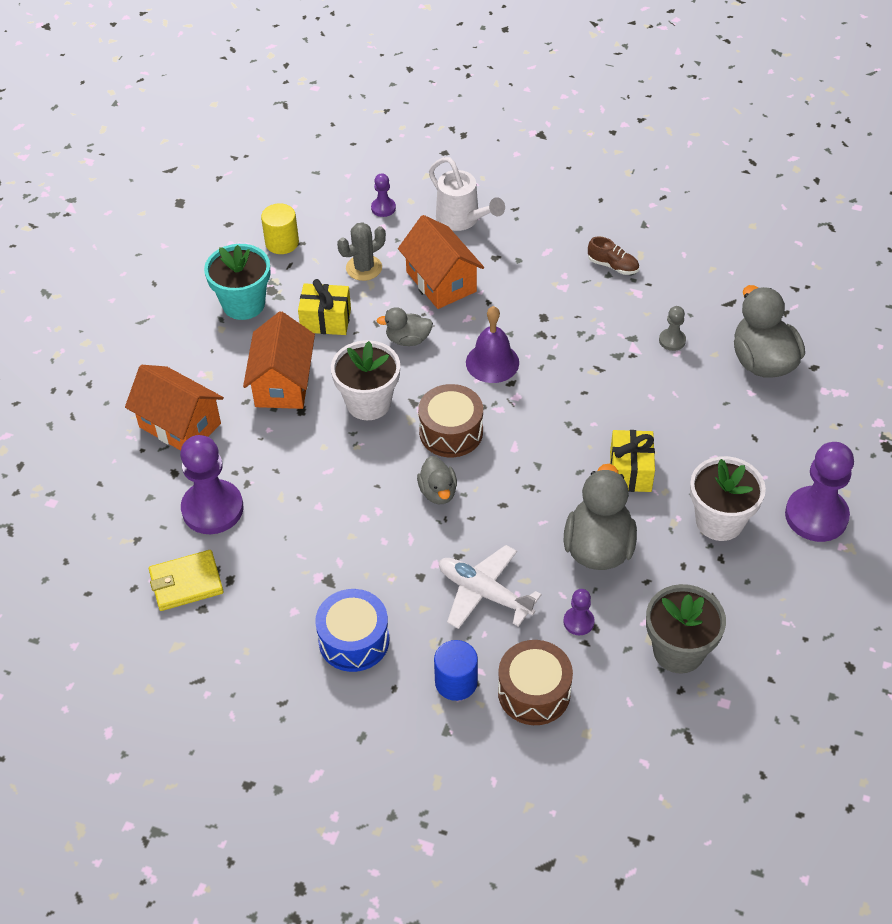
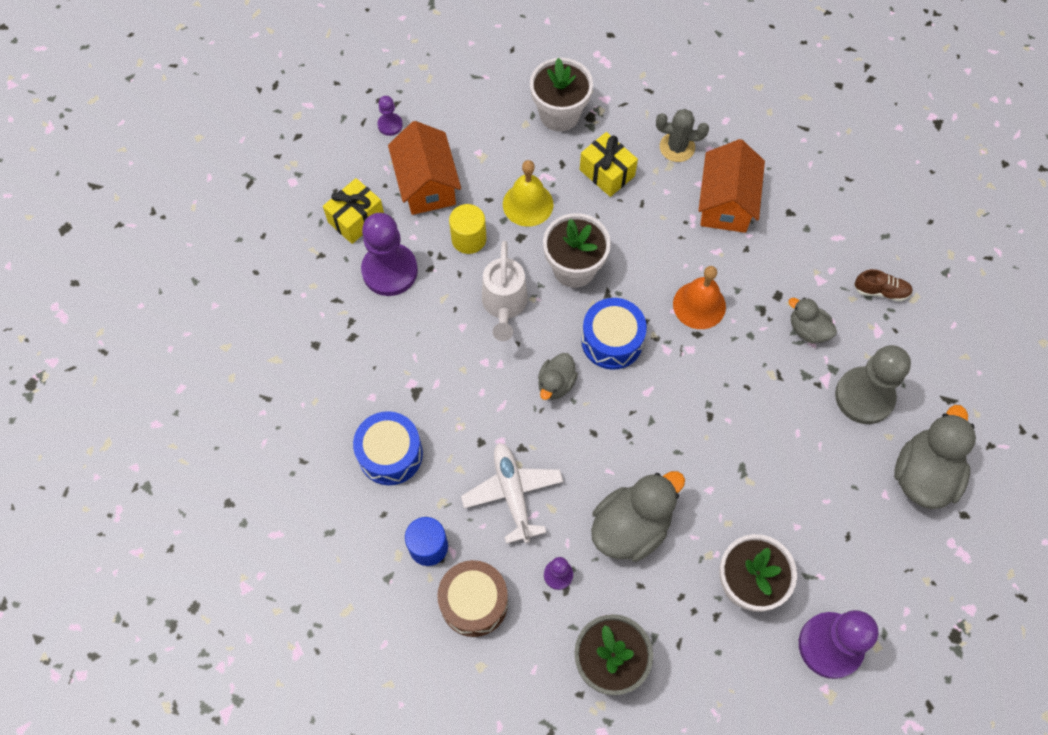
camera: 40 degrees right, 15 degrees up
(186, 583) = (322, 316): yellow wallet -> none
(243, 304) = (559, 114): turquoise flower pot -> white flower pot
(282, 243) = (635, 80): yellow cylinder -> yellow cylinder (469, 239)
(283, 383) = (528, 204): orange house -> yellow bell
(383, 208) = (741, 103): purple pawn -> purple pawn (390, 125)
(408, 339) = (653, 236): grey duck -> grey duck (807, 329)
(451, 432) = (612, 341): brown drum -> blue drum
(462, 220) = (795, 159): white watering can -> white watering can (504, 305)
(492, 362) = (699, 305): purple bell -> orange bell
(613, 266) = (881, 291): brown shoe -> brown shoe turned 60 degrees counterclockwise
(630, 471) = (717, 484): yellow gift -> yellow gift (356, 219)
(672, 340) = (864, 396): grey pawn -> grey pawn, size x2.12

